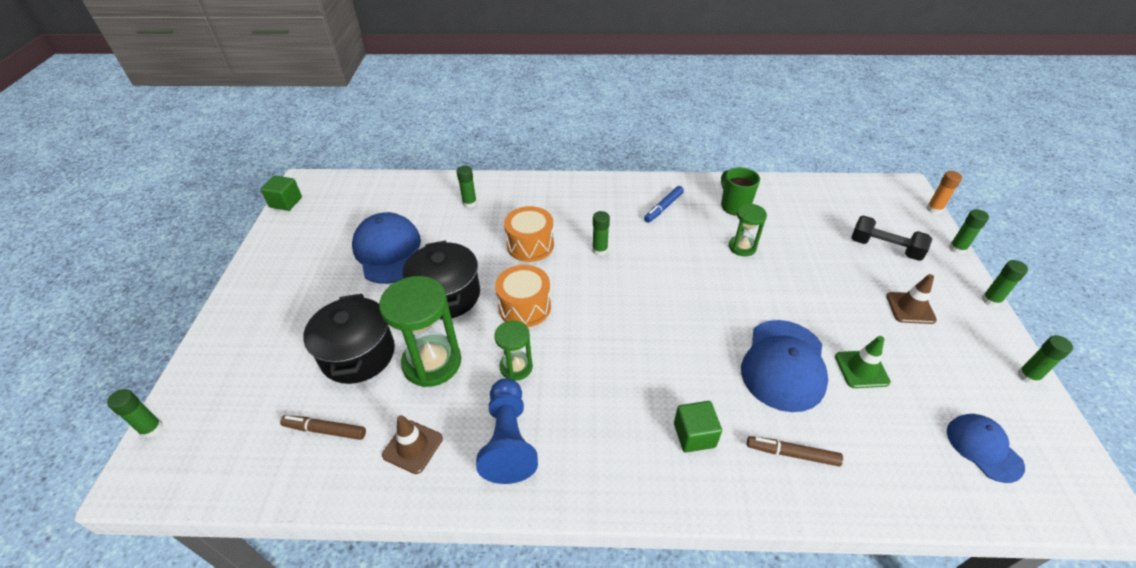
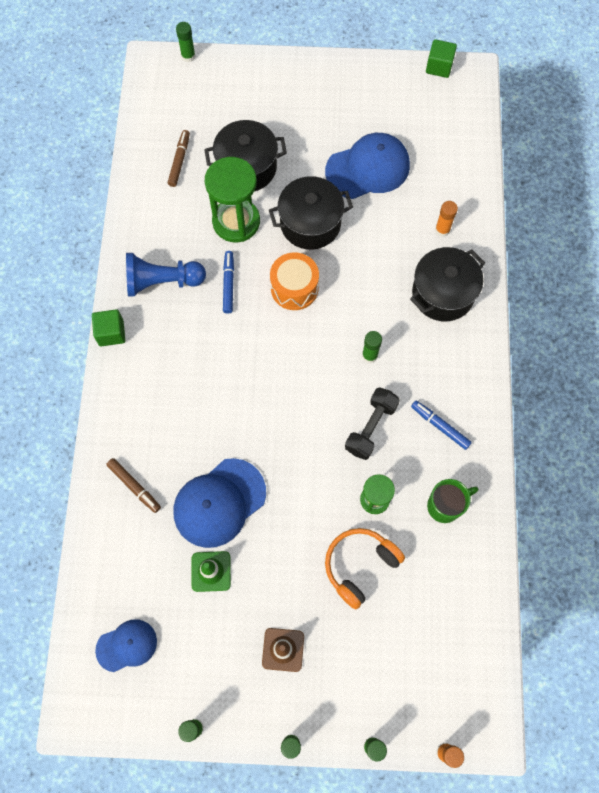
camera: 90 degrees right, 25 degrees up
(412, 447) = (162, 219): brown traffic cone -> none
(469, 203) = (442, 230): green glue stick -> orange glue stick
(516, 367) = (228, 284): green hourglass -> blue marker
(530, 245) = (377, 290): orange drum -> none
(535, 204) = (443, 294): none -> black pot
(694, 435) = (156, 415): green cube -> green cube (111, 333)
(784, 365) = (219, 503): blue cap -> blue cap turned 60 degrees counterclockwise
(792, 454) = (134, 486): brown marker -> brown marker turned 120 degrees clockwise
(807, 256) = (360, 566): none -> orange headphones
(884, 248) = (373, 659): black dumbbell -> black dumbbell (371, 427)

